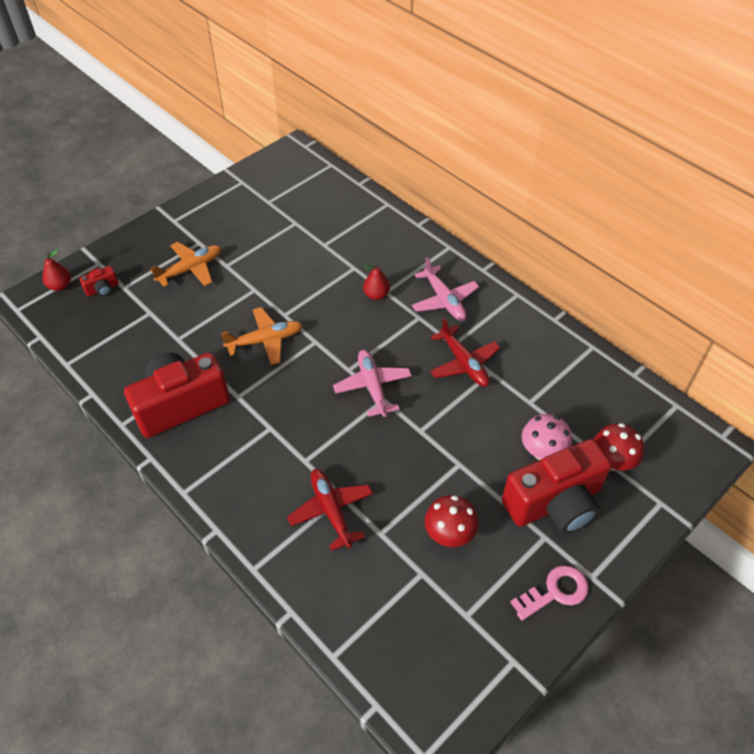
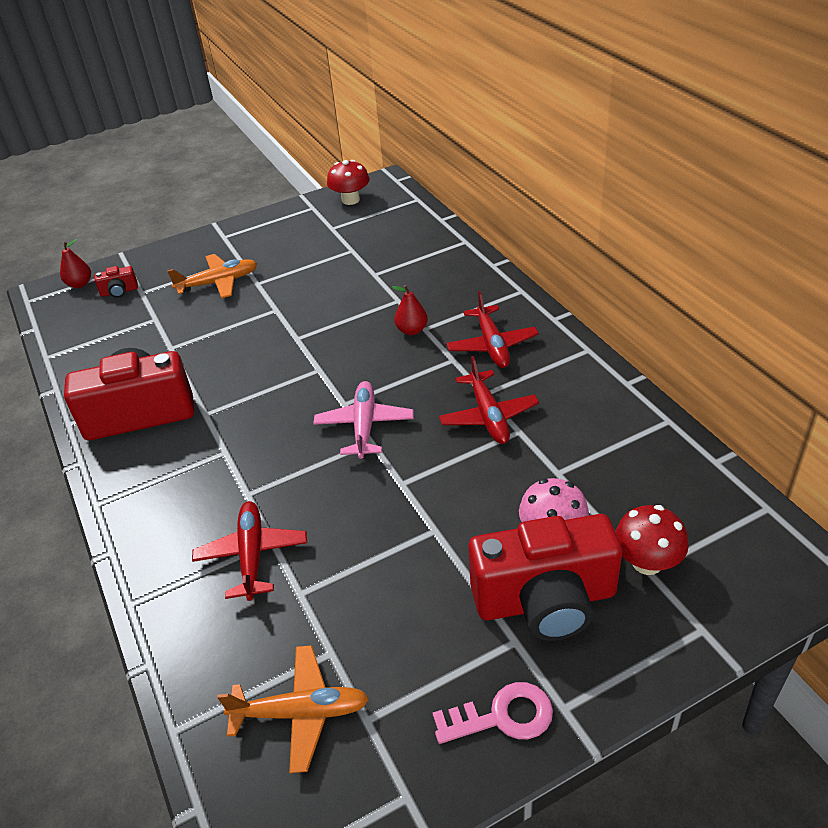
camera: 20 degrees right, 10 degrees down
(265, 340) = (263, 361): orange plane -> orange plane (301, 713)
(444, 300) = (492, 345): pink plane -> red plane
(449, 533) = (387, 611): red mushroom -> red mushroom (350, 200)

